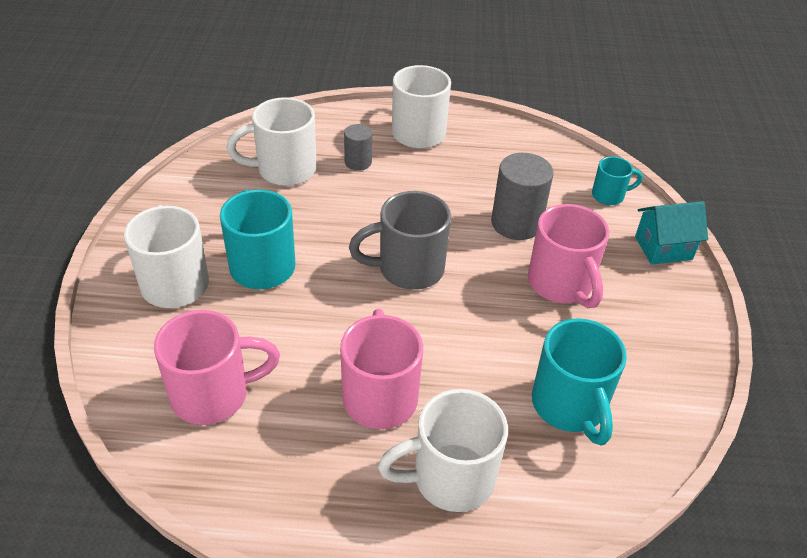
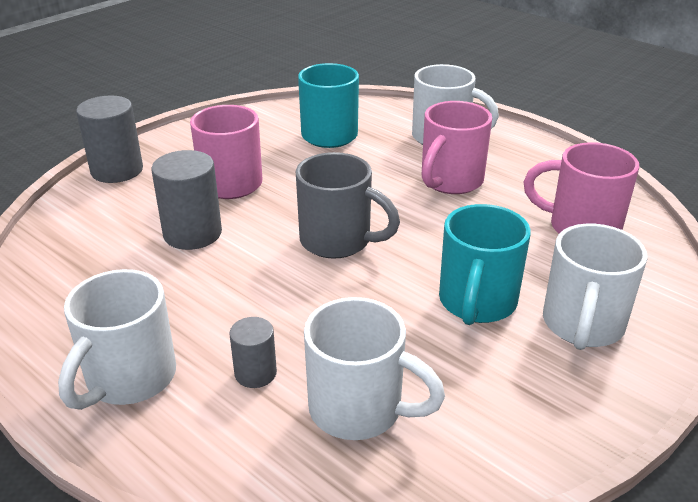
camera: 140 degrees left, 10 degrees down
(609, 196) = (76, 218): turquoise mug -> none
(663, 248) = (117, 170): turquoise house -> grey cylinder

